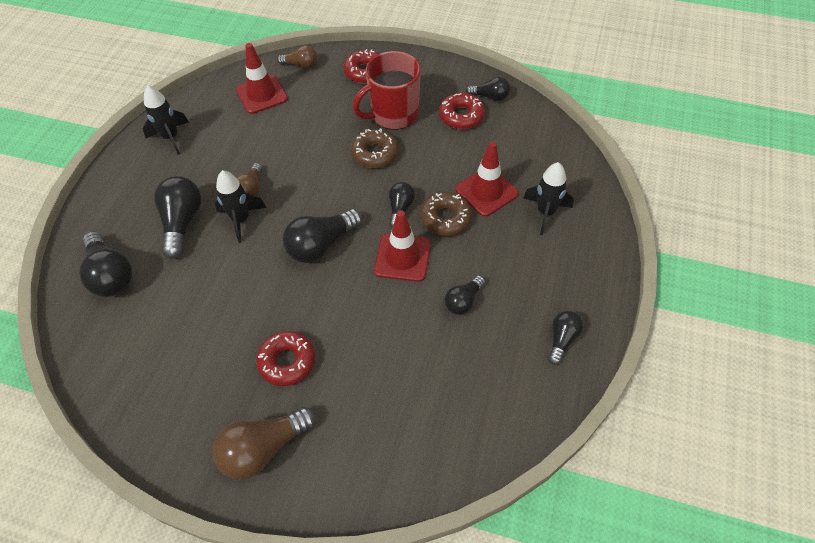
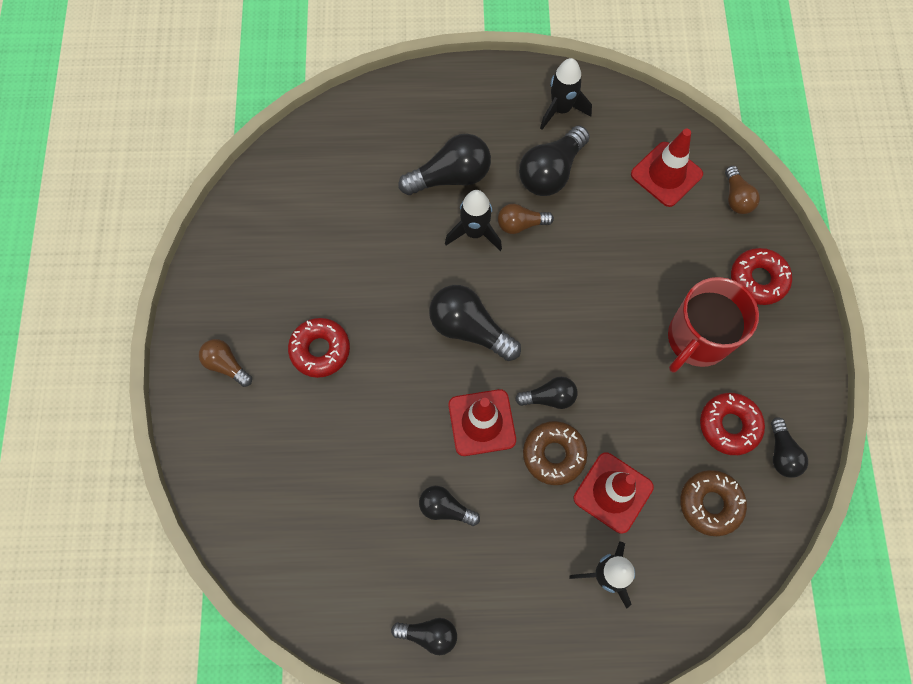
camera: 70 degrees right, 15 degrees up
(110, 275) = (367, 142): black light bulb -> black light bulb (551, 172)
(263, 449) = (226, 365): brown light bulb -> brown light bulb, size x0.59
(375, 153) = (623, 340): brown donut -> brown donut (710, 504)
(393, 114) = (696, 339): red mug -> red mug turned 90 degrees counterclockwise

